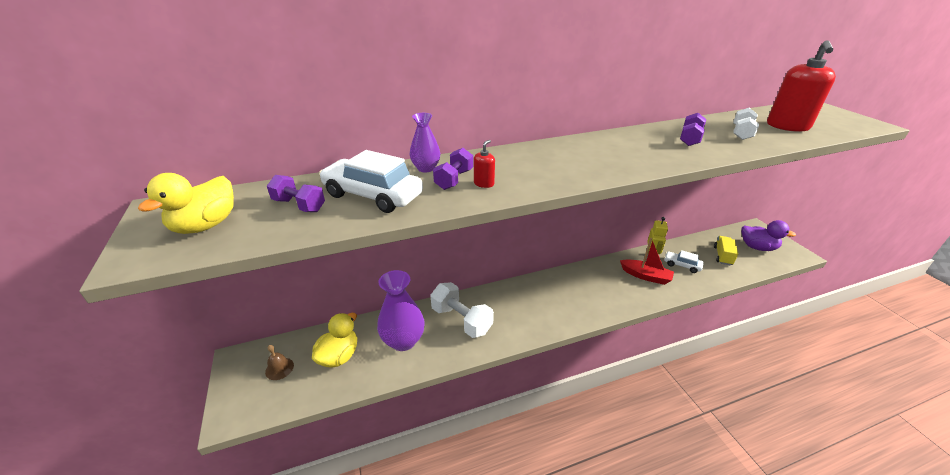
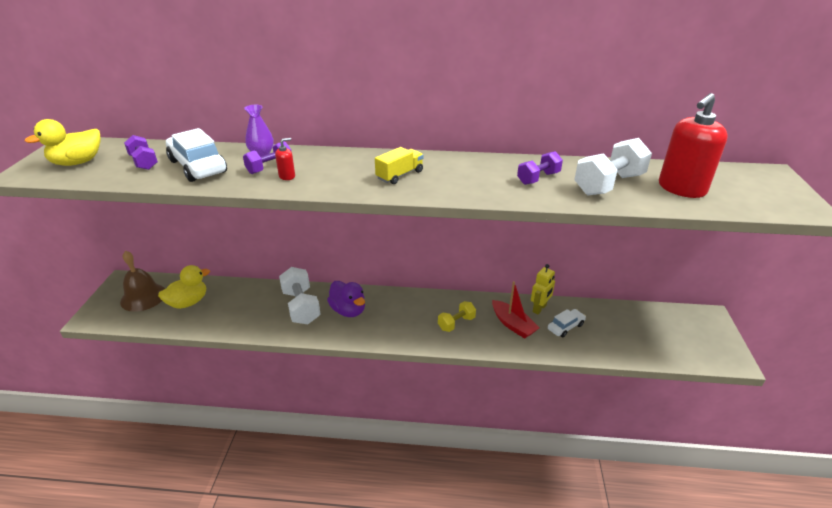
camera: 25 degrees right, 0 degrees up
(279, 368) = (143, 297): brown bell -> brown bell, size x1.89
(403, 341) = (242, 307): purple vase -> none
(605, 289) = (456, 323): none -> yellow dumbbell
(682, 265) = (565, 327): white car -> white car turned 90 degrees clockwise
(722, 256) = (626, 332): yellow truck -> yellow truck (400, 175)
(741, 133) = (609, 184): white dumbbell -> white dumbbell, size x1.67
(757, 247) = (684, 336): purple duck -> purple duck (348, 310)

